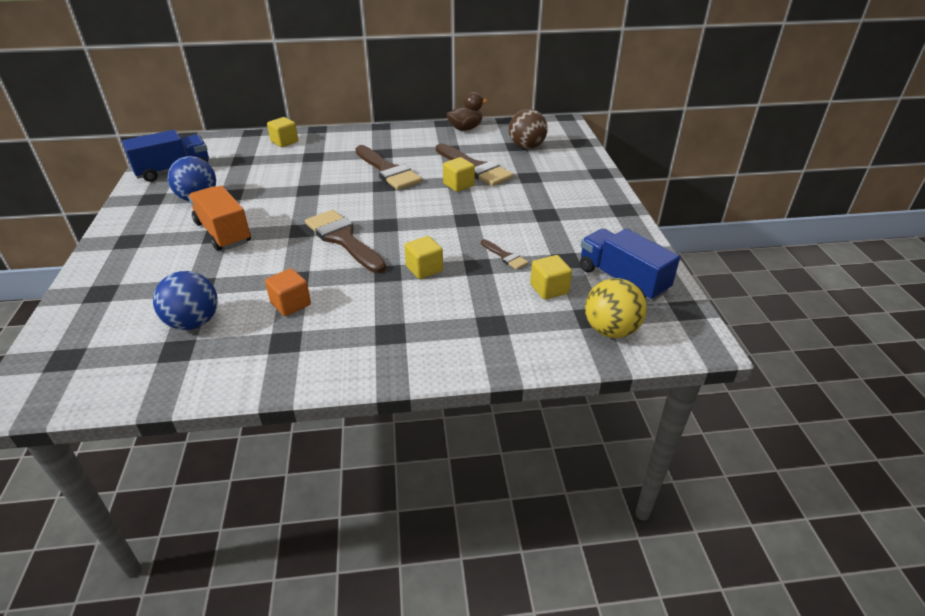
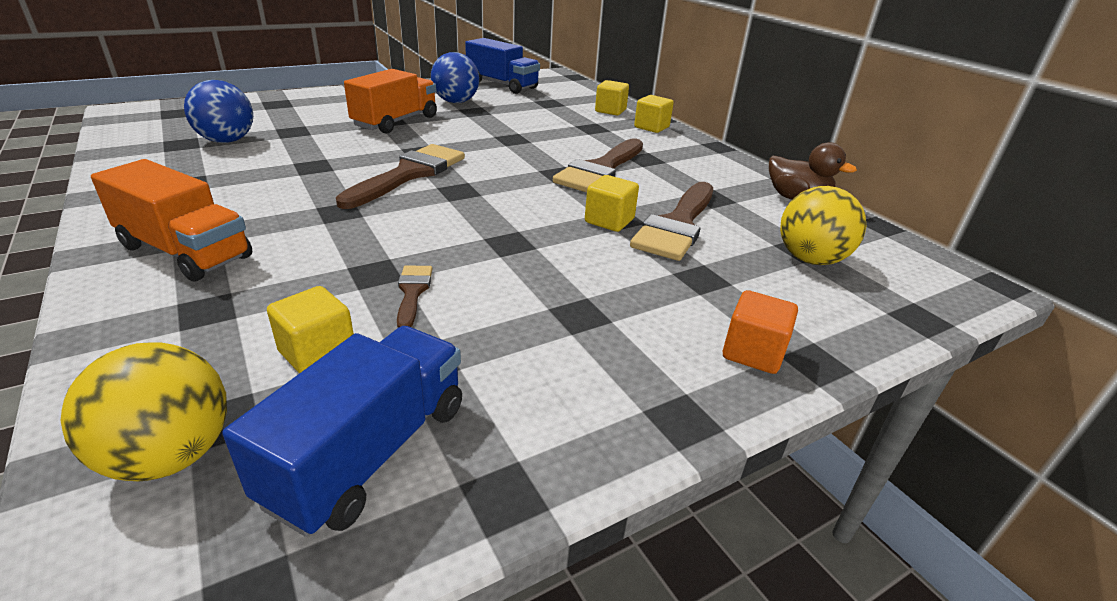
camera: 65 degrees right, 5 degrees down
(291, 304) = (261, 173): orange cube -> orange cube (753, 353)
(413, 336) = (186, 252): none -> orange truck
(424, 269) = (354, 233): yellow cube -> yellow cube (651, 127)
(505, 256) = (412, 292): brown brush -> brown brush turned 150 degrees clockwise
(526, 147) = (810, 259): brown ball -> yellow ball

